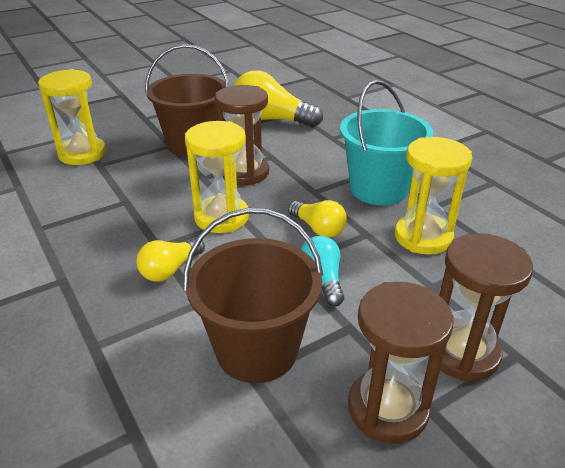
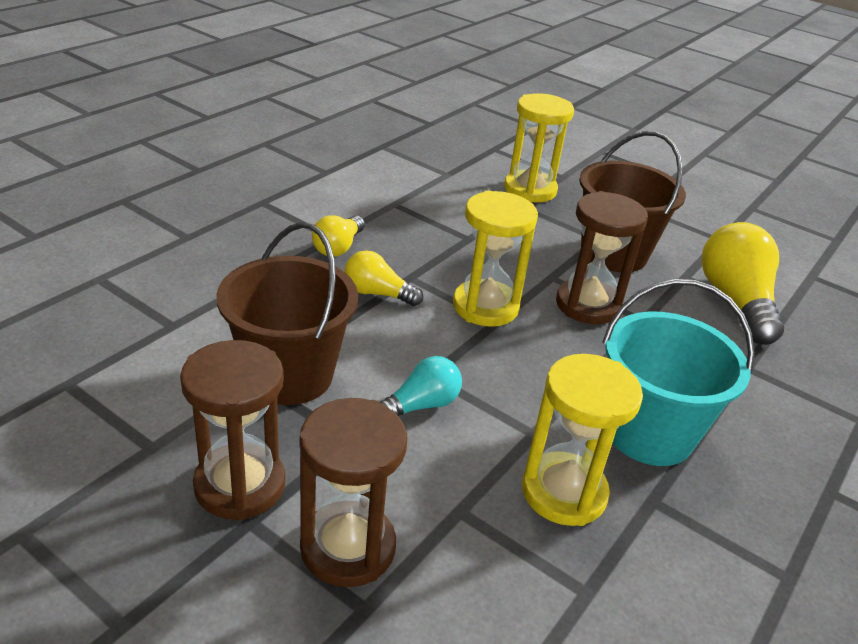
camera: 65 degrees right, 0 degrees up
(318, 228) = (515, 387): yellow light bulb -> yellow light bulb (338, 247)

